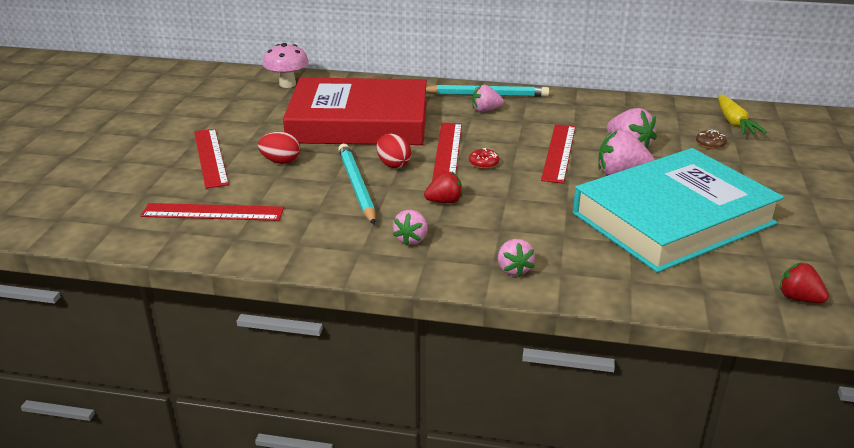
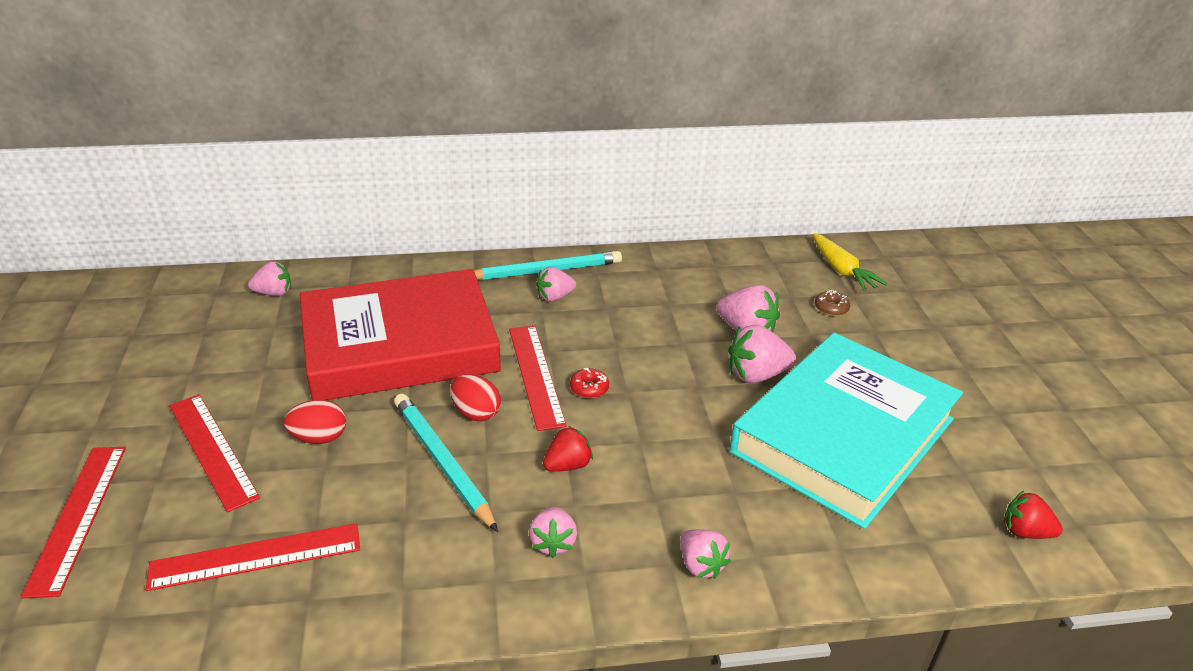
camera: 20 degrees left, 5 degrees up
(287, 84) = (274, 293): pink mushroom -> pink strawberry
(559, 152) = (671, 353): red ruler -> red ruler (78, 517)

